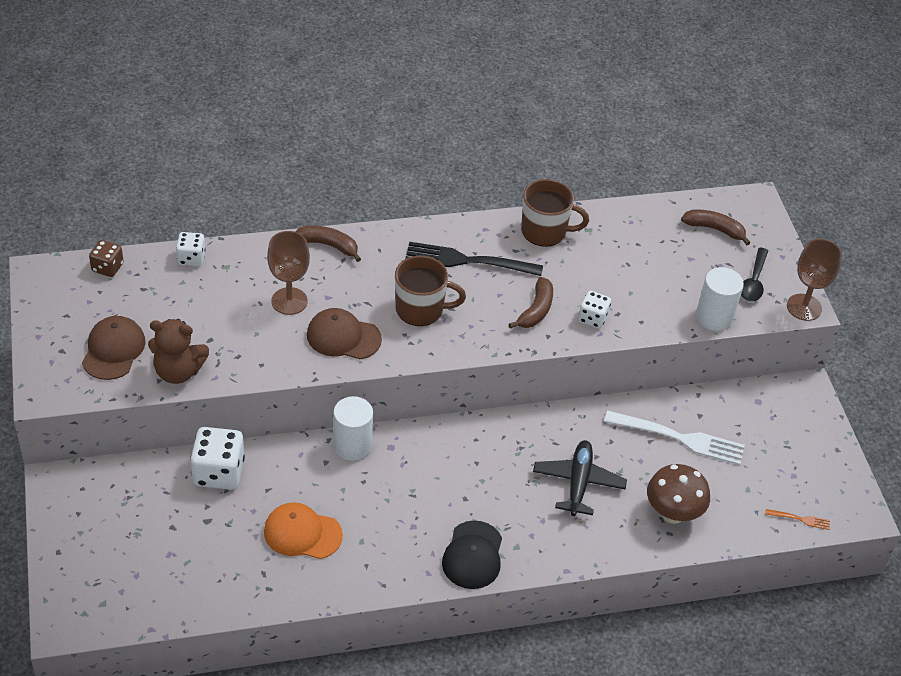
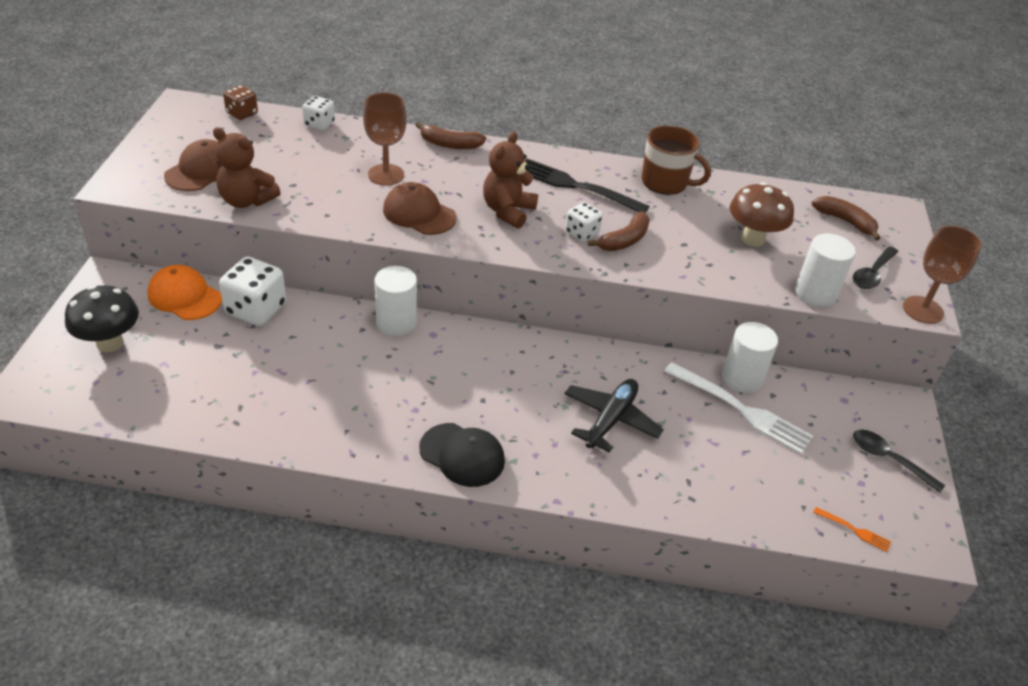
camera: 20 degrees right, 5 degrees down
(108, 549) = (110, 343): none -> black mushroom
(302, 533) = (301, 383): orange cap -> orange cap (184, 296)
(329, 245) = (450, 144): brown banana -> brown banana turned 150 degrees clockwise
(421, 309) = (508, 211): brown mug -> brown teddy bear
(473, 555) = (462, 455): black cap -> black cap turned 90 degrees counterclockwise
(593, 318) = (681, 261): white dice -> white dice (582, 233)
(669, 407) = (742, 378): none -> white cylinder
(672, 513) = (703, 480): brown mushroom -> brown mushroom (753, 239)
(808, 447) = (889, 459): none -> black spoon

